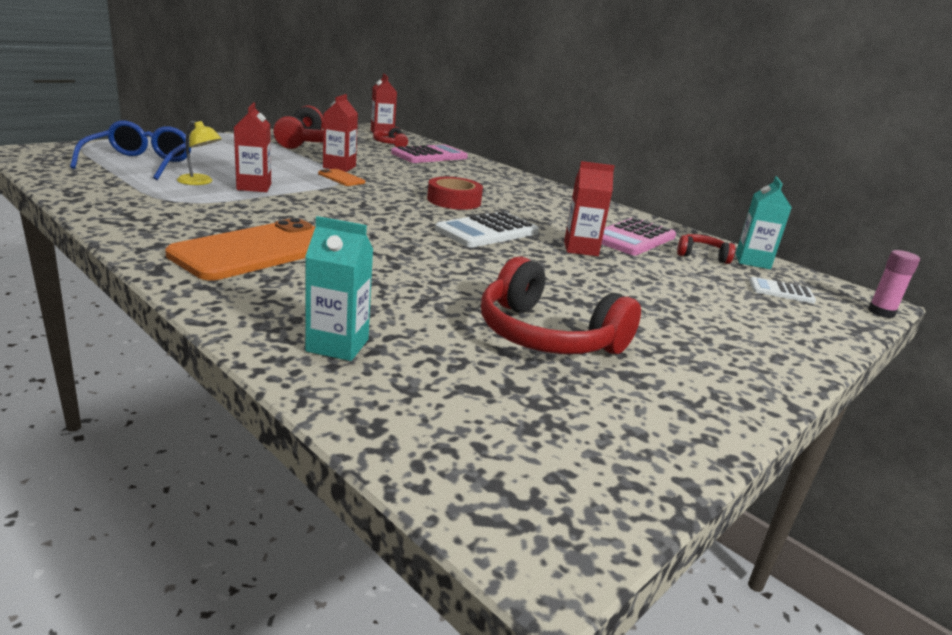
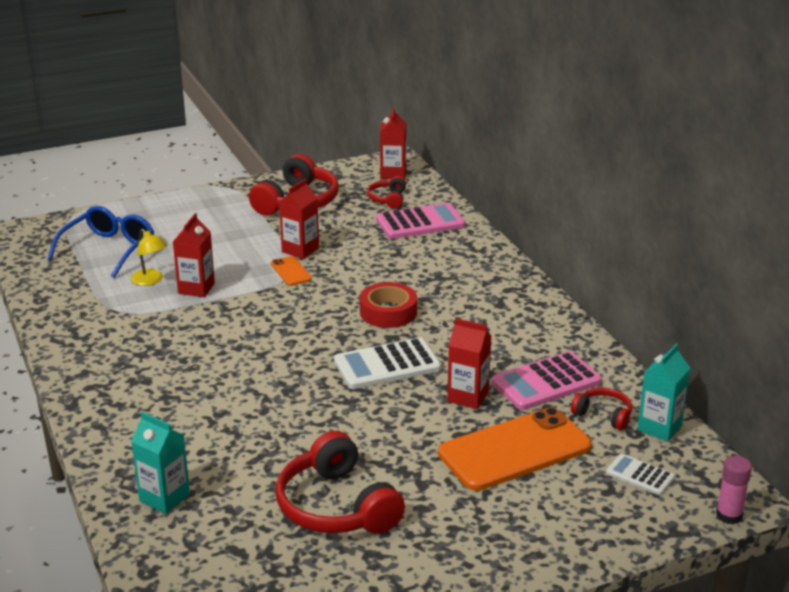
camera: 25 degrees right, 5 degrees up
(257, 250) = (157, 384): orange phone -> orange phone (514, 450)

